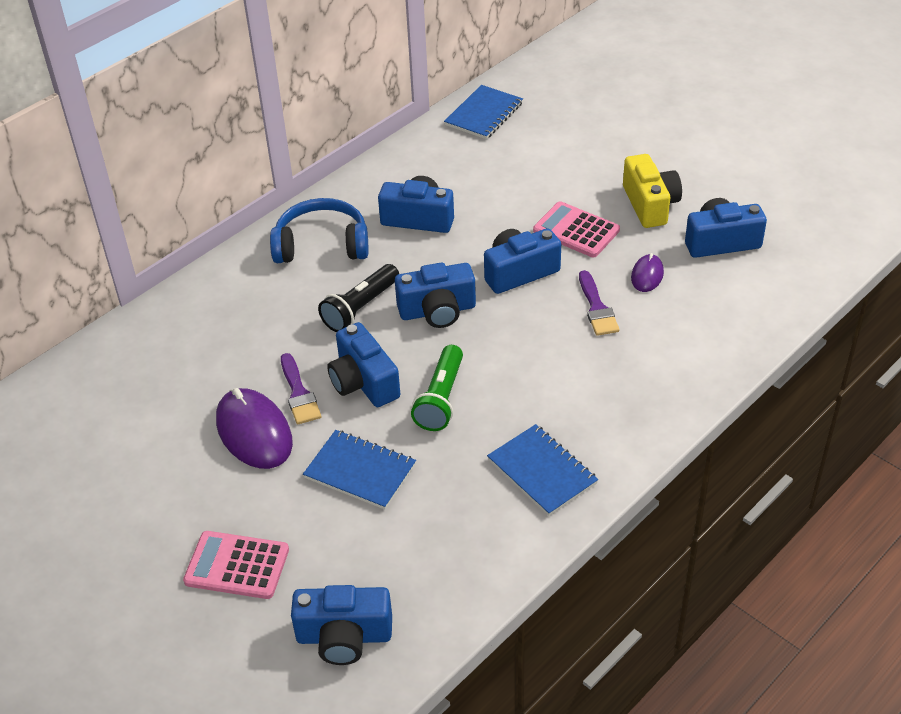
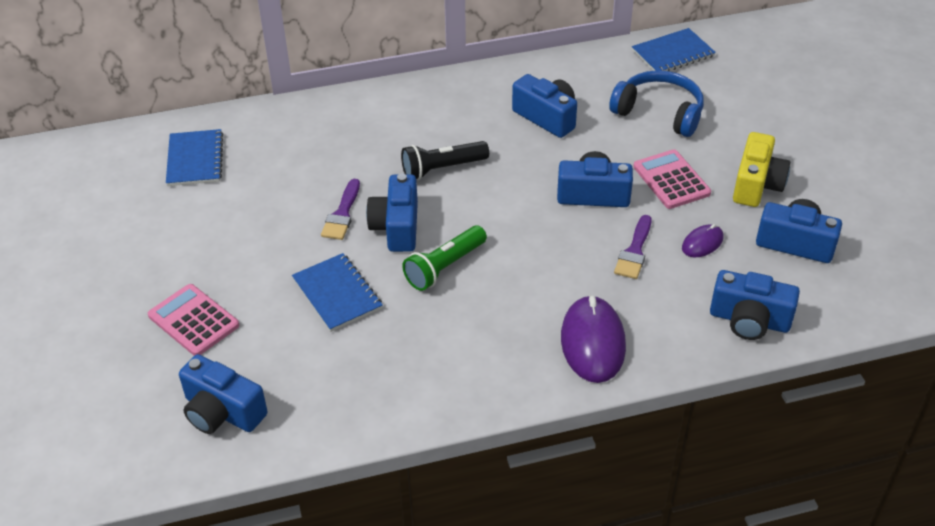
camera: 30 degrees right, 0 degrees up
(254, 432) = (286, 228): purple mouse -> purple mouse (593, 342)
(322, 245) = (454, 107): blue headphones -> blue headphones (659, 113)
(437, 311) = (500, 197): blue camera -> blue camera (749, 320)
(542, 471) = (475, 362): blue notebook -> blue notebook (195, 159)

